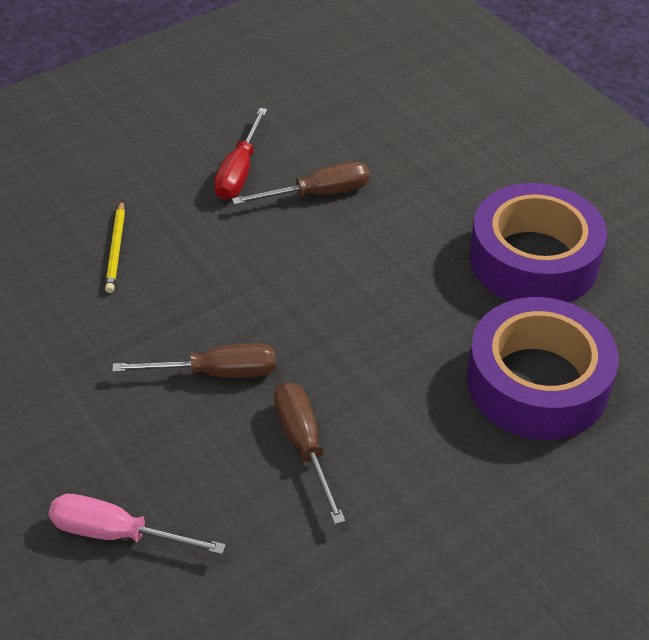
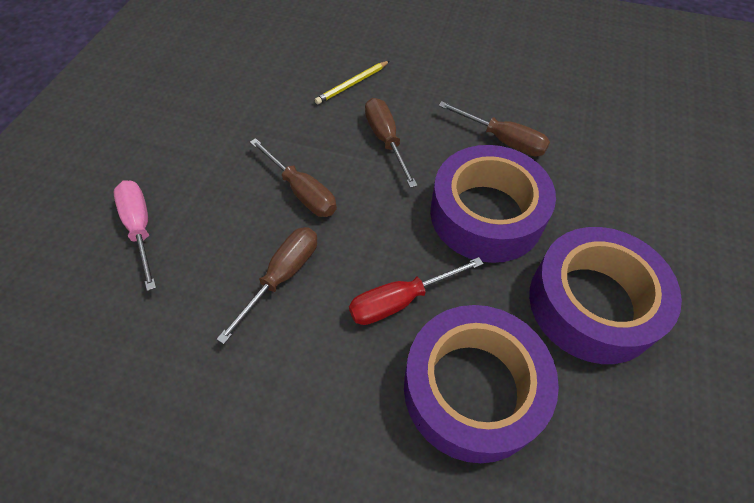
camera: 50 degrees right, 10 degrees up
(224, 272) = (386, 140): none -> brown screwdriver
(239, 171) = (475, 93): red screwdriver -> red screwdriver (401, 300)
(386, 261) = (486, 214): none -> purple tape

